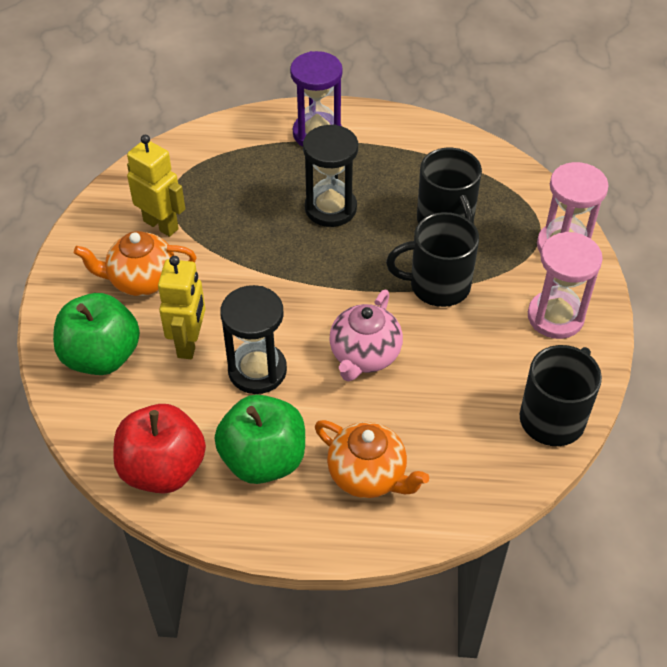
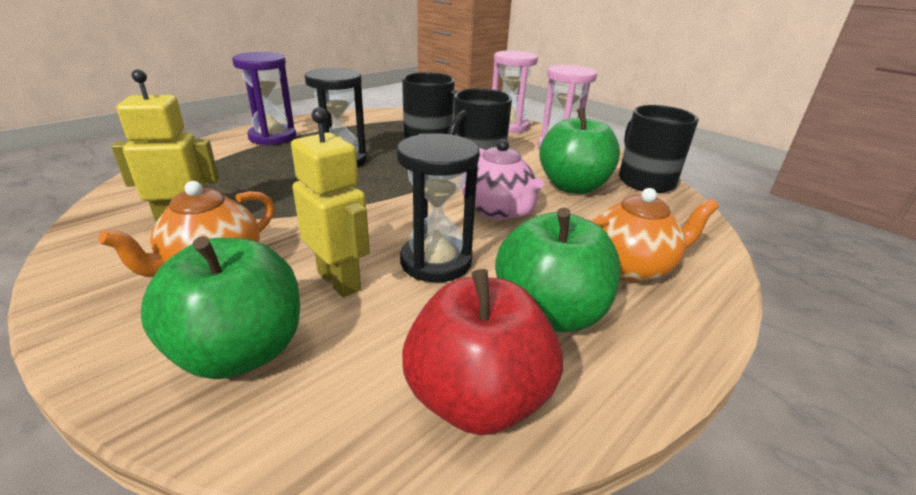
camera: 50 degrees left, 20 degrees down
(471, 375) = (573, 186): none -> green apple

